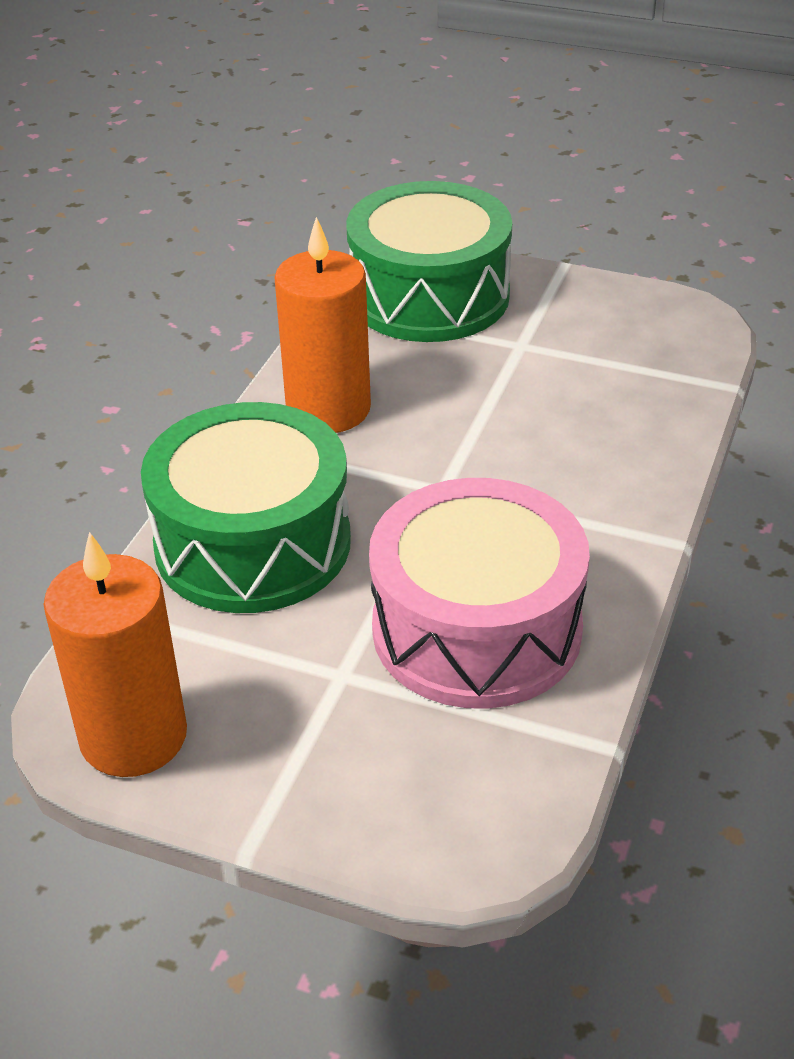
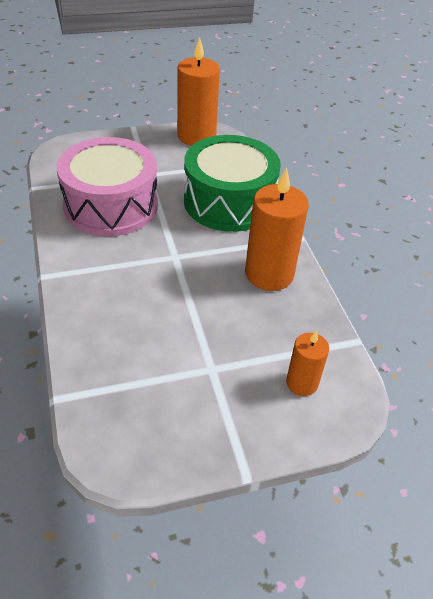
camera: 140 degrees right, 5 degrees up
(429, 296) = (302, 383): green drum -> orange candle

